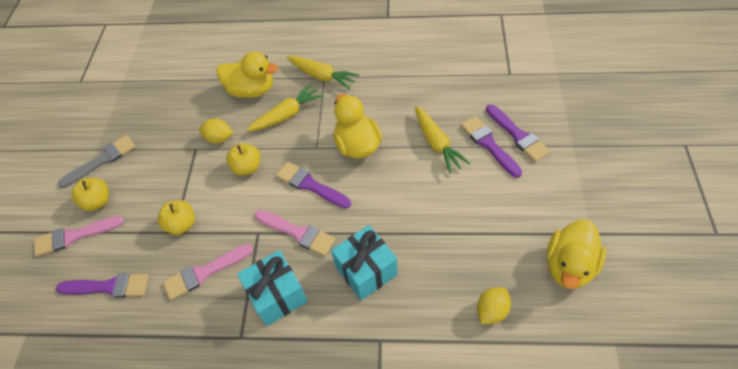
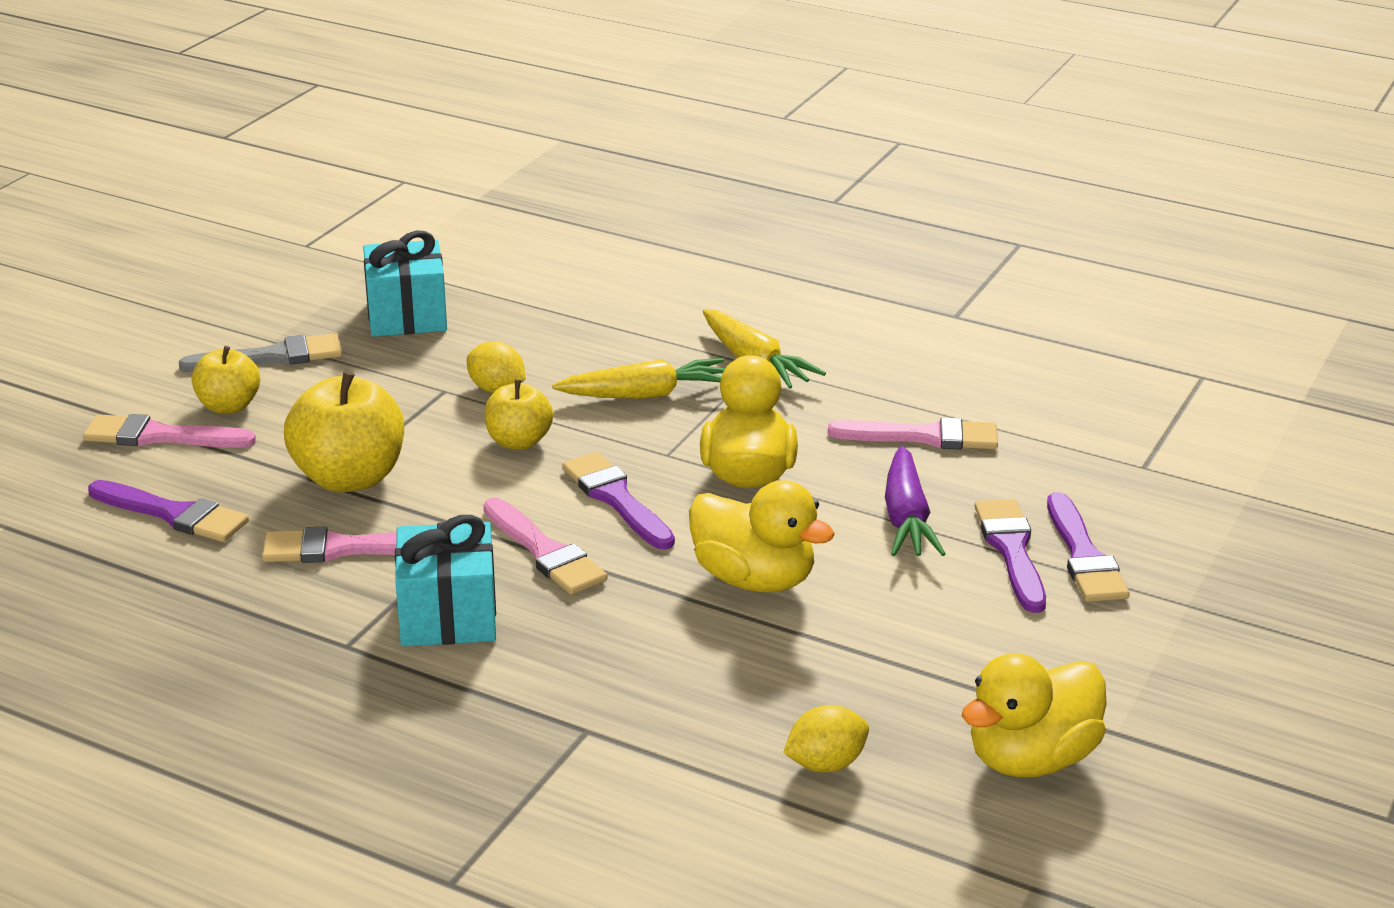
camera: 20 degrees right, 25 degrees down
(182, 224) = (349, 478): yellow apple -> yellow apple, size x1.68
(251, 90) = (605, 343): yellow duck -> yellow duck (754, 579)
(366, 270) = (632, 638): turquoise gift -> turquoise gift (407, 316)
(416, 92) = (924, 437): none -> pink brush
(436, 143) = (906, 518): yellow carrot -> purple carrot

